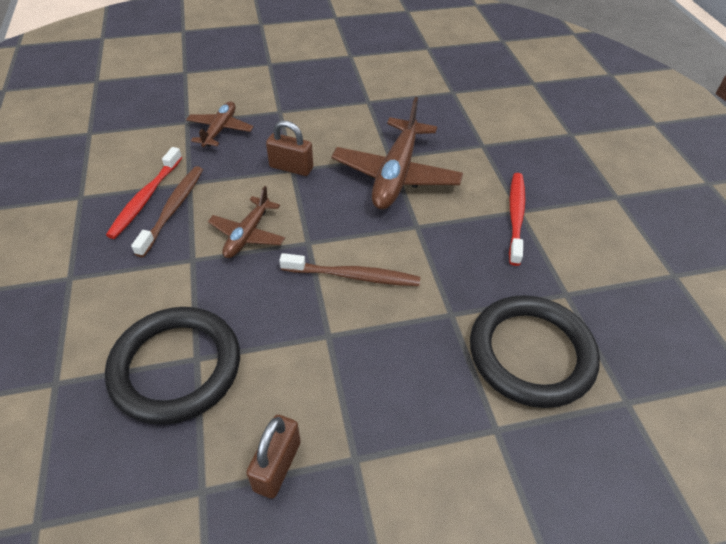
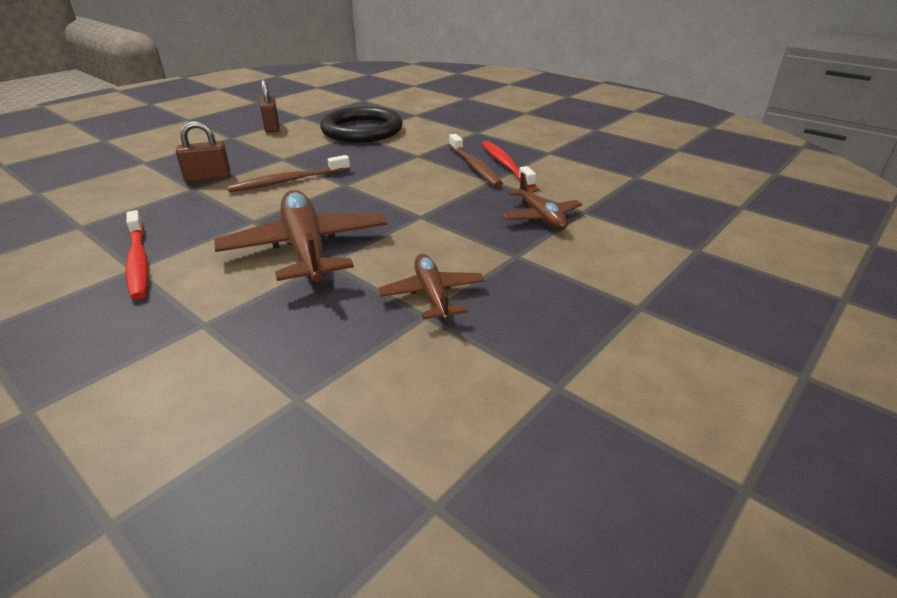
camera: 145 degrees right, 15 degrees down
(247, 235) = (397, 173): brown plane -> brown plane (432, 295)
(291, 167) = (423, 216): brown padlock -> brown padlock (208, 177)
(531, 353) = (118, 190): black ring -> none

